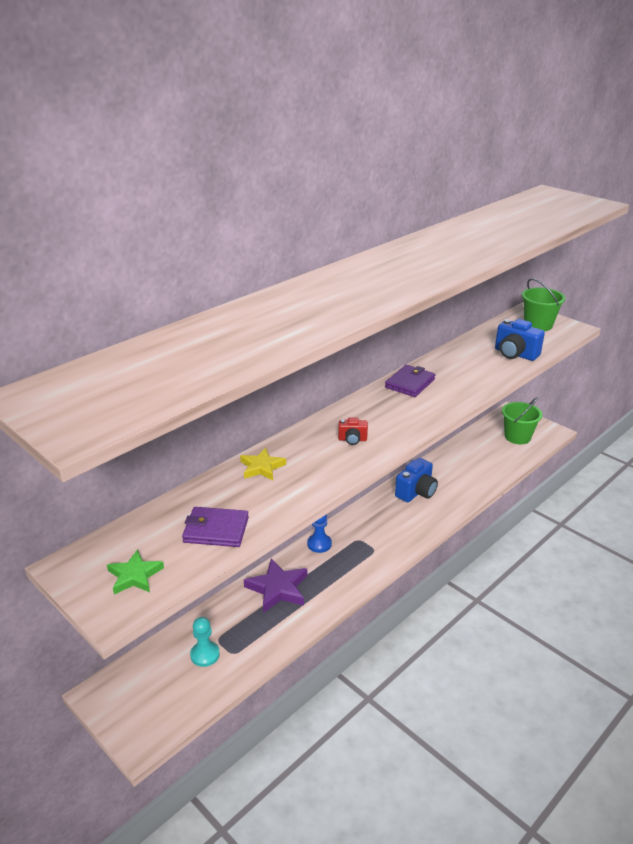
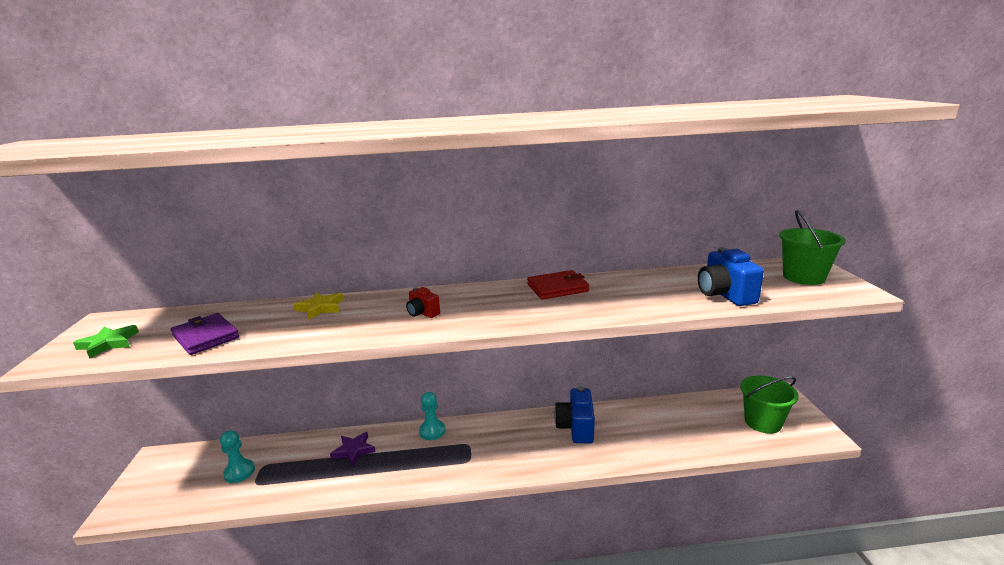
camera: 40 degrees right, 10 degrees down
(278, 588) = (353, 450): purple star -> purple star, size x0.64
(319, 544) = (432, 431): blue pawn -> turquoise pawn
(410, 383) = (557, 288): purple wallet -> red wallet
(416, 492) = (576, 428): blue camera -> blue camera turned 105 degrees clockwise

